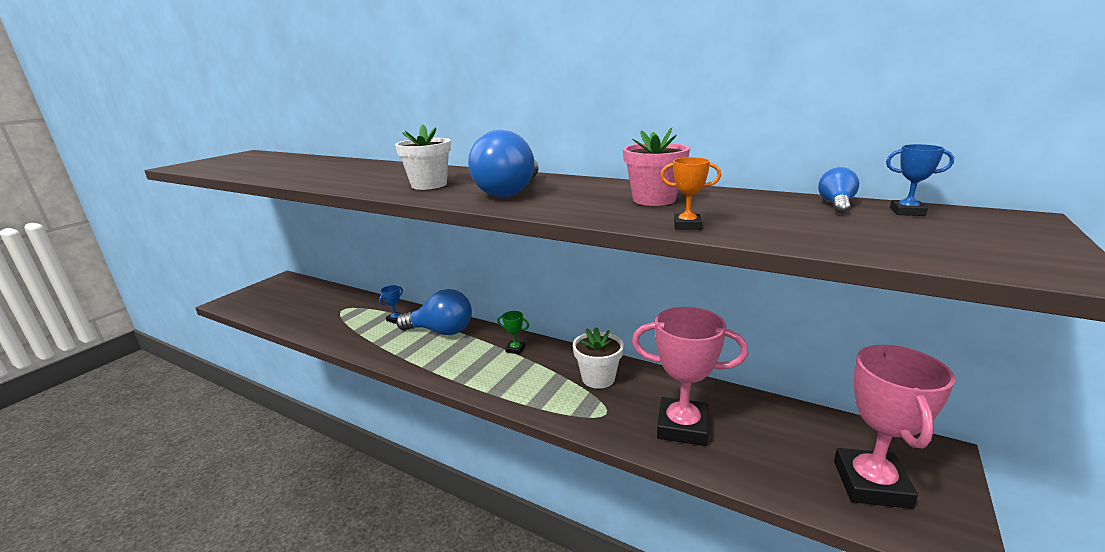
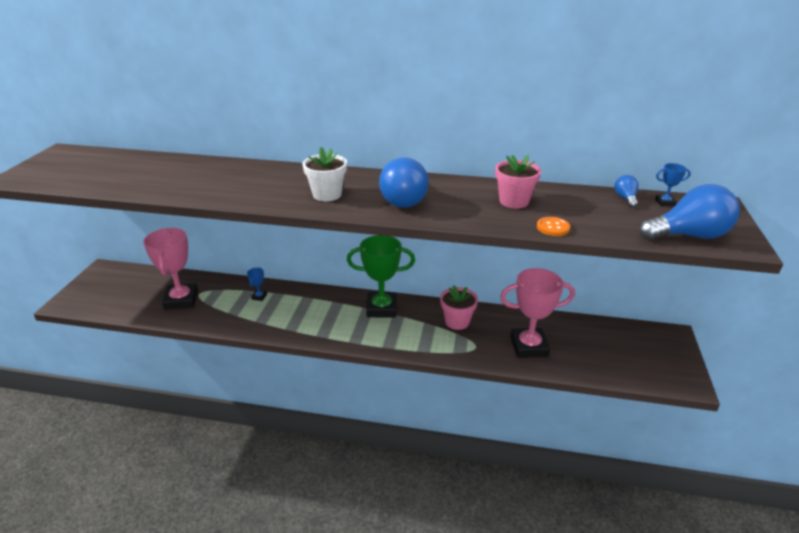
camera: 20 degrees left, 10 degrees up
(441, 331) = (309, 302): blue light bulb -> blue light bulb (688, 235)
(515, 349) = (381, 308): green trophy -> green trophy, size x2.39
(598, 378) = (457, 321): white flower pot -> pink flower pot
(687, 225) = (553, 227): orange trophy -> orange button
(871, 484) = (644, 360): pink trophy -> pink trophy (181, 300)

